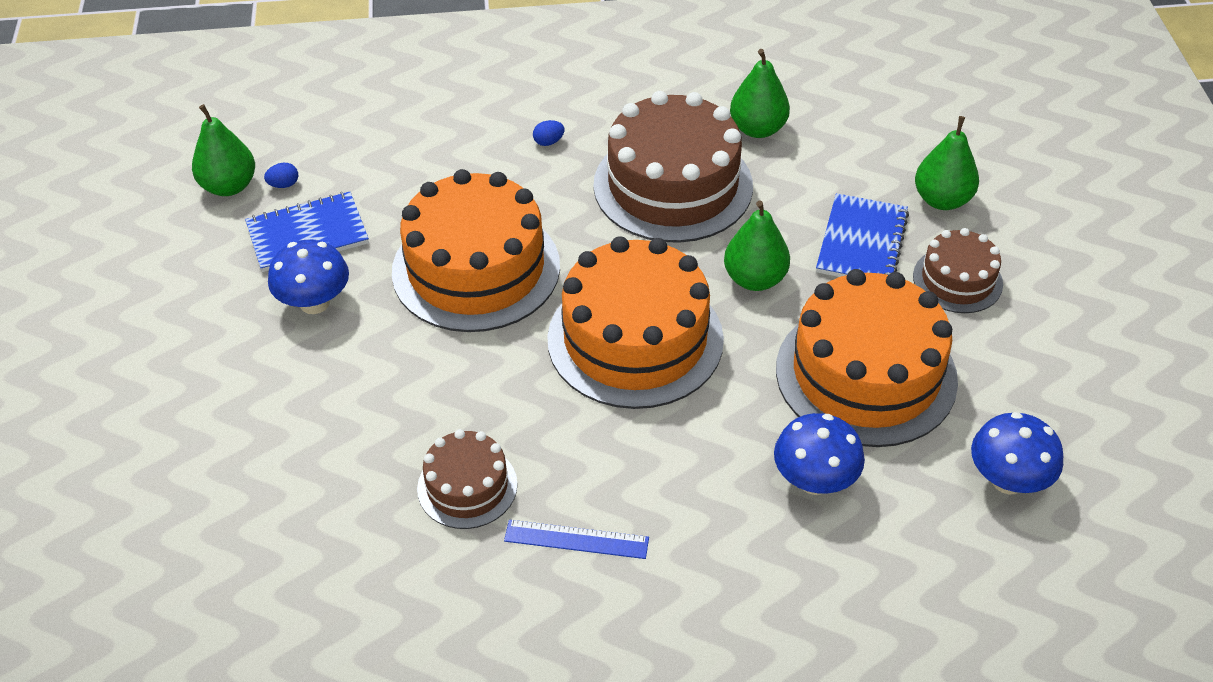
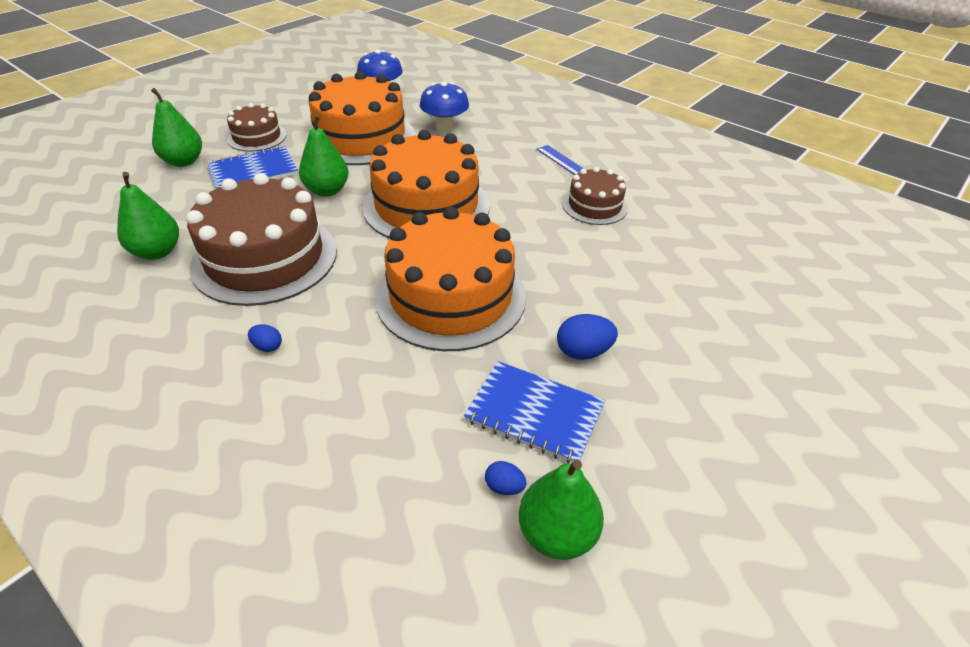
camera: 135 degrees left, 5 degrees down
(315, 303) = (583, 352): blue mushroom -> blue egg

